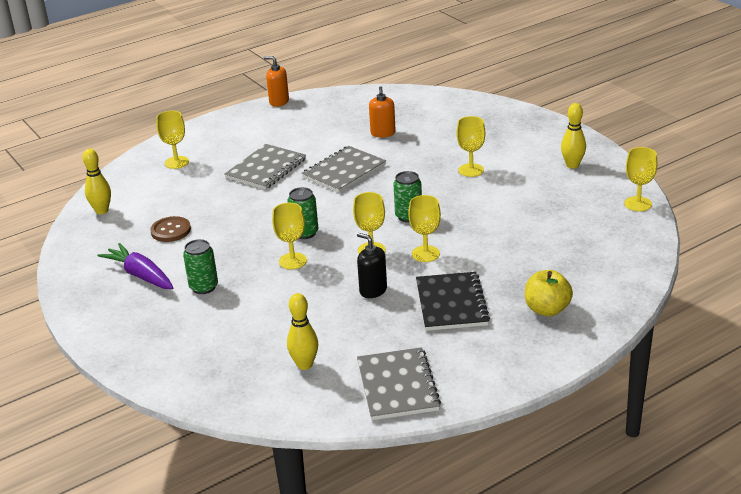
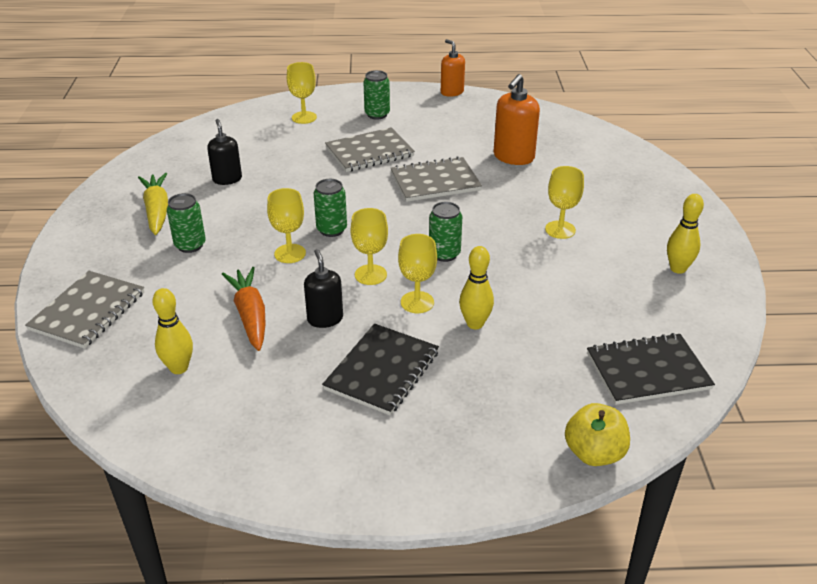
camera: 30 degrees right, 5 degrees up
(102, 211) = (198, 139): yellow bowling pin -> yellow bowling pin (475, 324)
(141, 275) = (157, 211): purple carrot -> yellow carrot
(171, 231) = (227, 179): brown button -> black soap dispenser
(237, 139) = (377, 114): none -> green can
(315, 311) = (250, 315): none -> orange carrot
(383, 133) = (513, 157): orange soap dispenser -> orange soap dispenser, size x1.51
(397, 386) = (230, 438): grey notebook -> grey notebook (88, 311)
(547, 309) = (472, 429): yellow apple -> yellow apple (594, 453)
(615, 232) = (647, 371): none -> black notebook
(638, 204) = (710, 348): yellow goblet -> none

